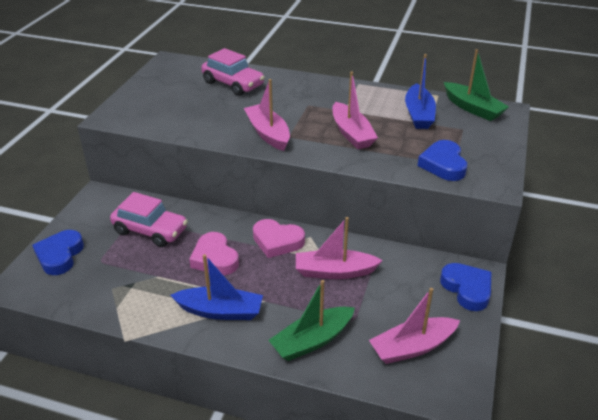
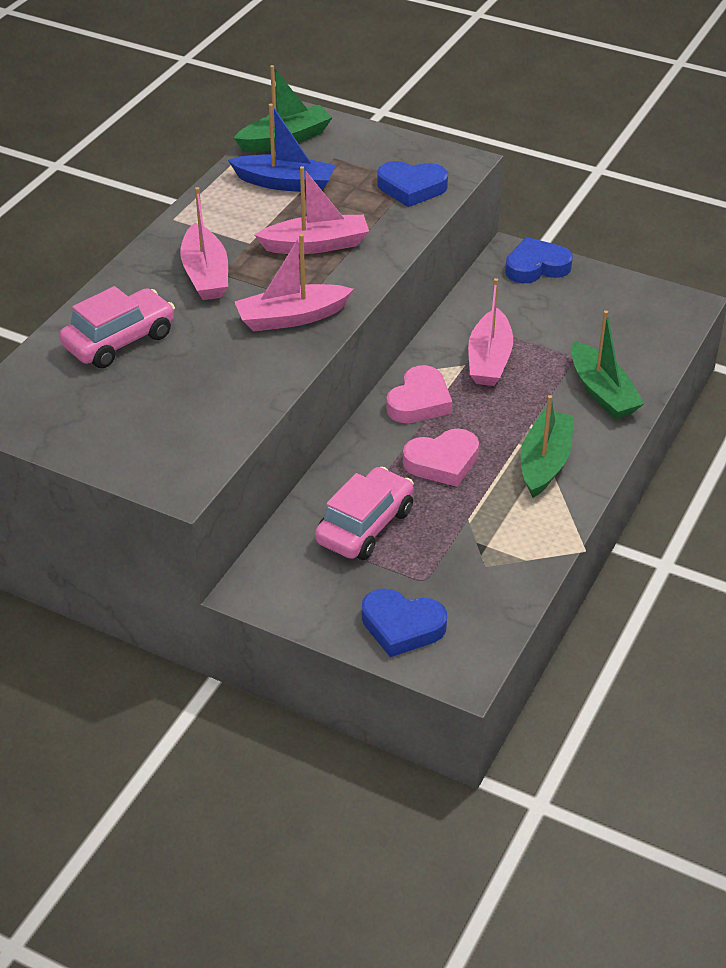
camera: 80 degrees left, 5 degrees up
(220, 311) = (545, 462): blue boat -> green boat
(412, 347) = (619, 322): pink boat -> pink boat (205, 274)

